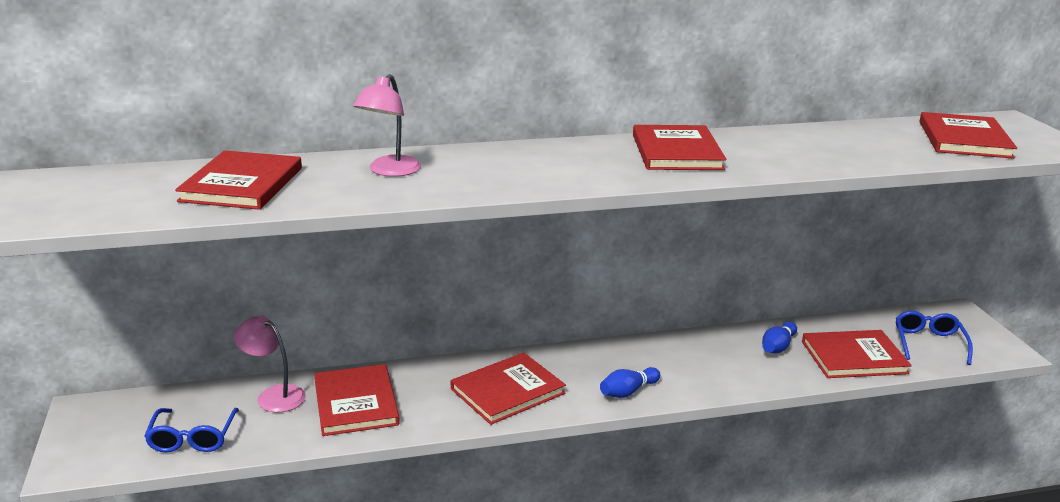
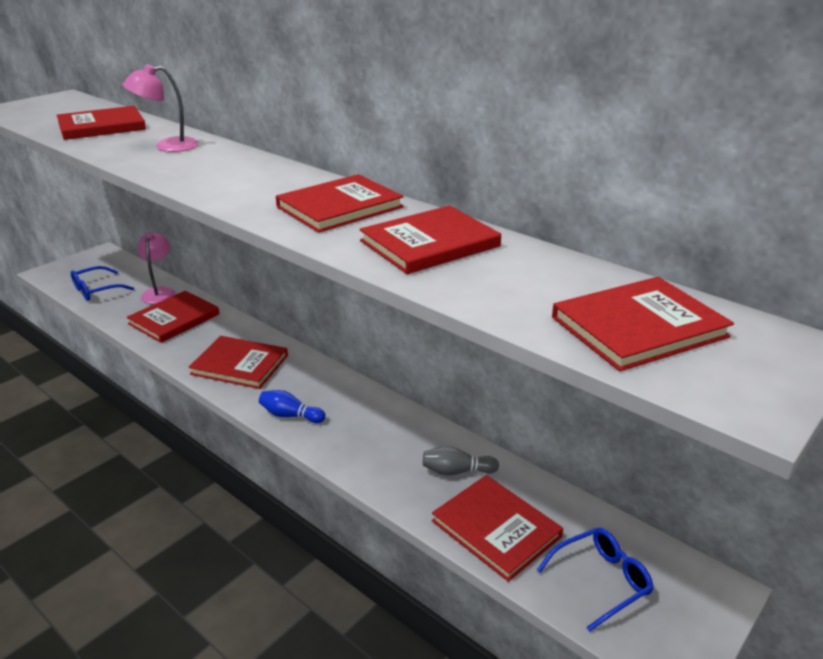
camera: 55 degrees right, 5 degrees up
(778, 347) = (456, 471): blue bowling pin -> grey bowling pin
(787, 147) = (429, 243): none -> red book

